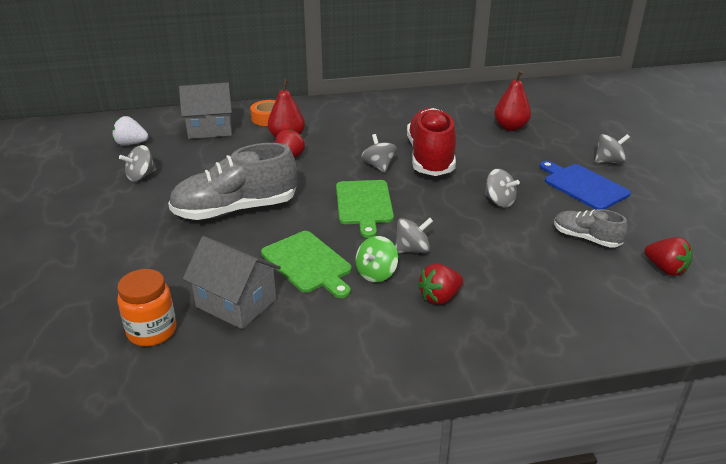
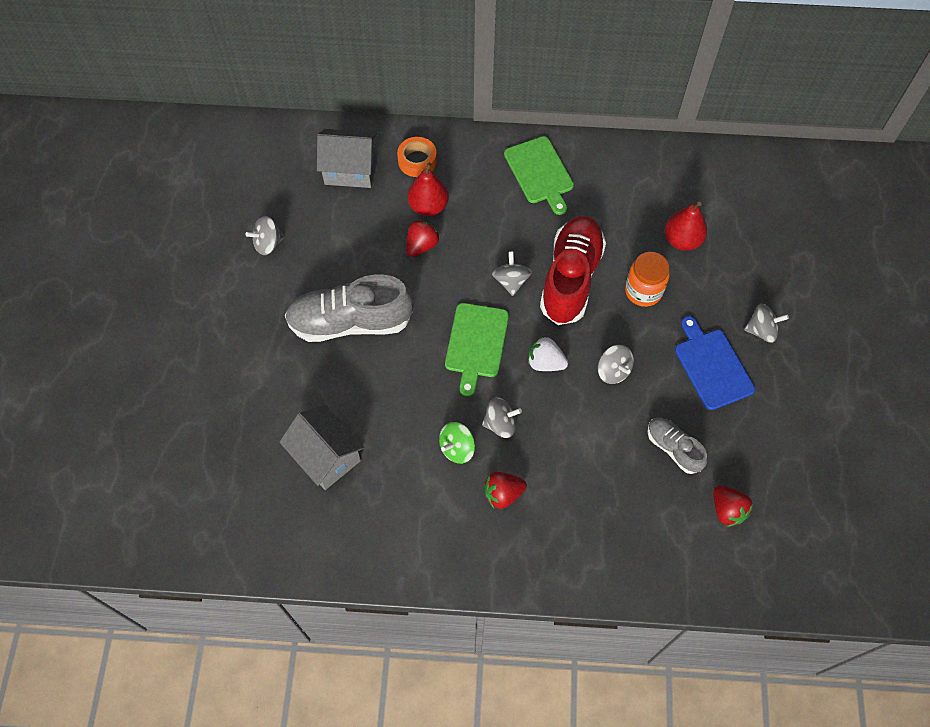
camera: 15 degrees right, 30 degrees up
(131, 144) = (264, 181): white strawberry -> white strawberry (545, 362)
(152, 331) = (252, 473): orange jar -> orange jar (643, 291)
(308, 264) = (400, 419): green cutting board -> green cutting board (539, 173)

